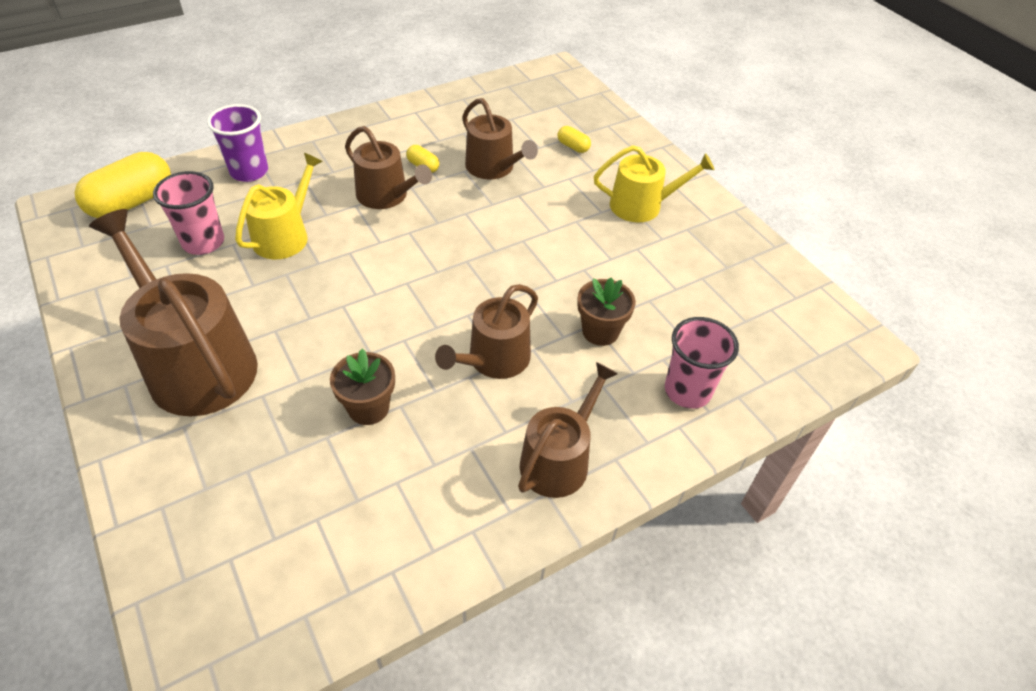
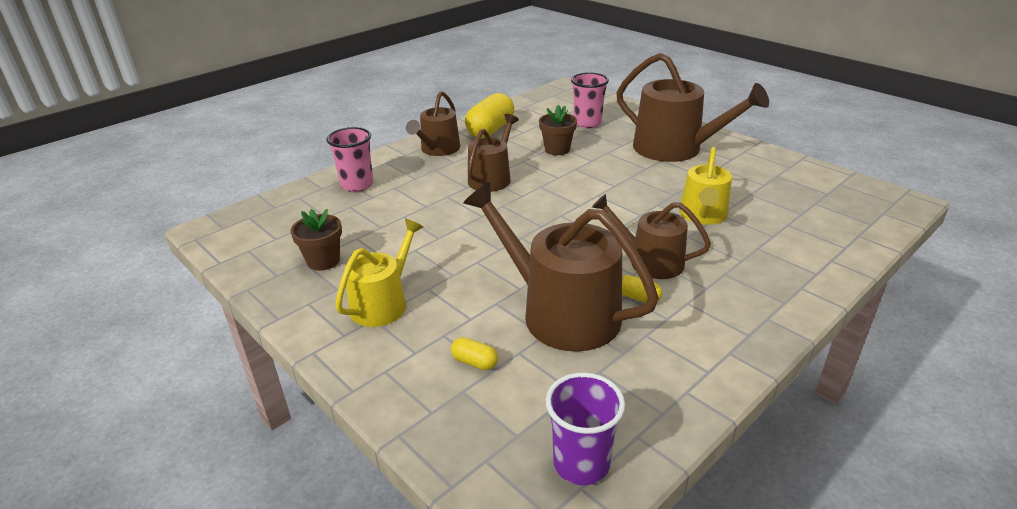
camera: 170 degrees right, 15 degrees down
(132, 202) = (856, 214): yellow capsule -> yellow capsule (490, 130)
(203, 242) = (758, 200): pink cup -> pink cup (587, 123)
(249, 172) = (801, 257): purple cup -> purple cup (581, 464)
(494, 168) = (560, 312): brown watering can -> brown watering can, size x1.65
(600, 331) = (419, 202): brown flower pot -> brown flower pot (323, 261)
(642, 205) = (383, 303): yellow watering can -> yellow watering can turned 135 degrees clockwise

